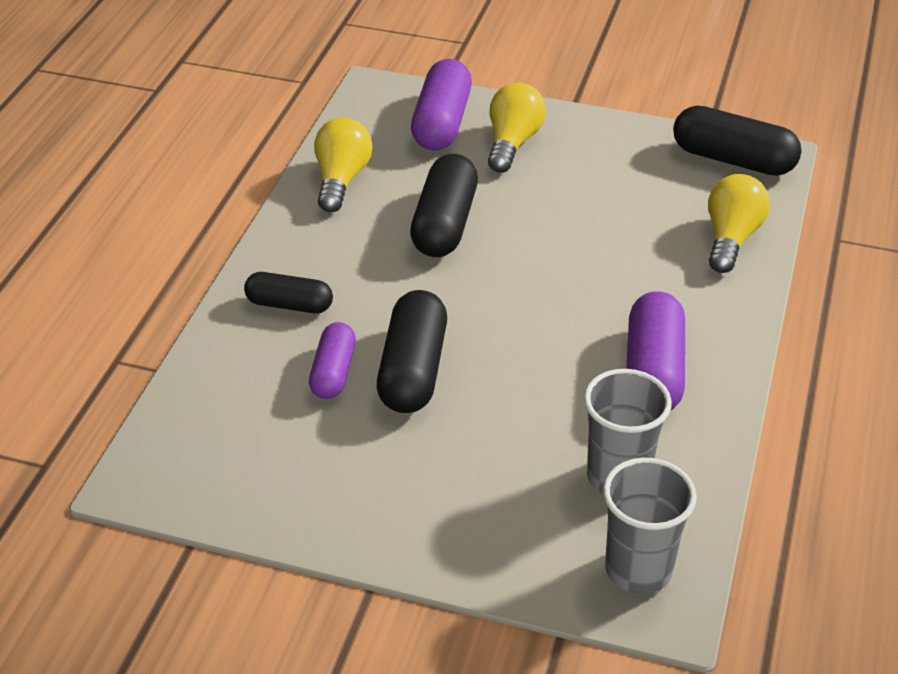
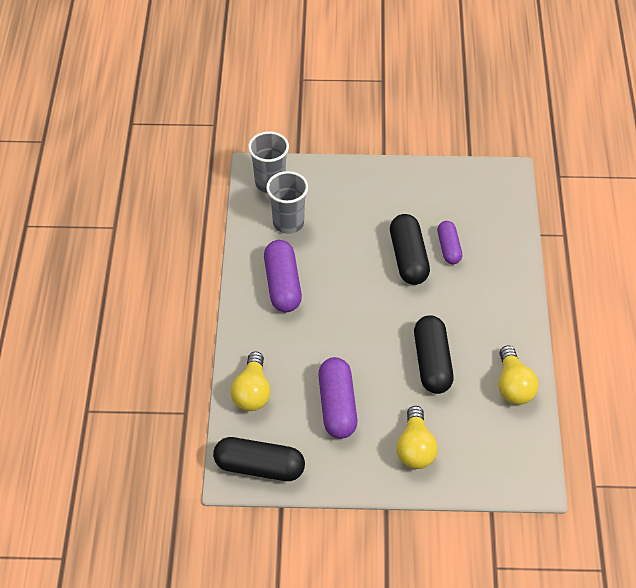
camera: 165 degrees right, 10 degrees up
(289, 305) = (493, 284): black capsule -> none
(442, 123) = (471, 457): purple capsule -> purple capsule (337, 406)

